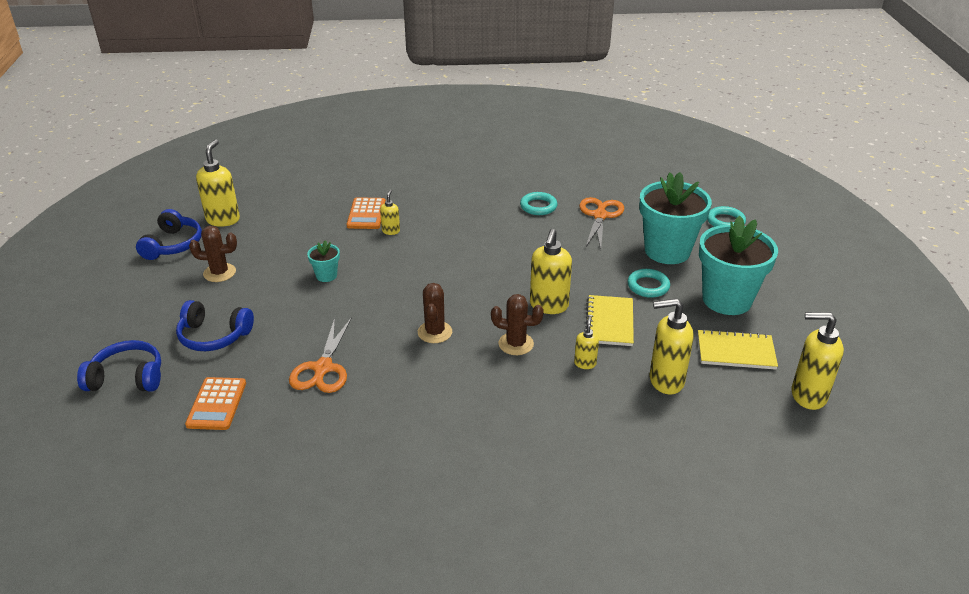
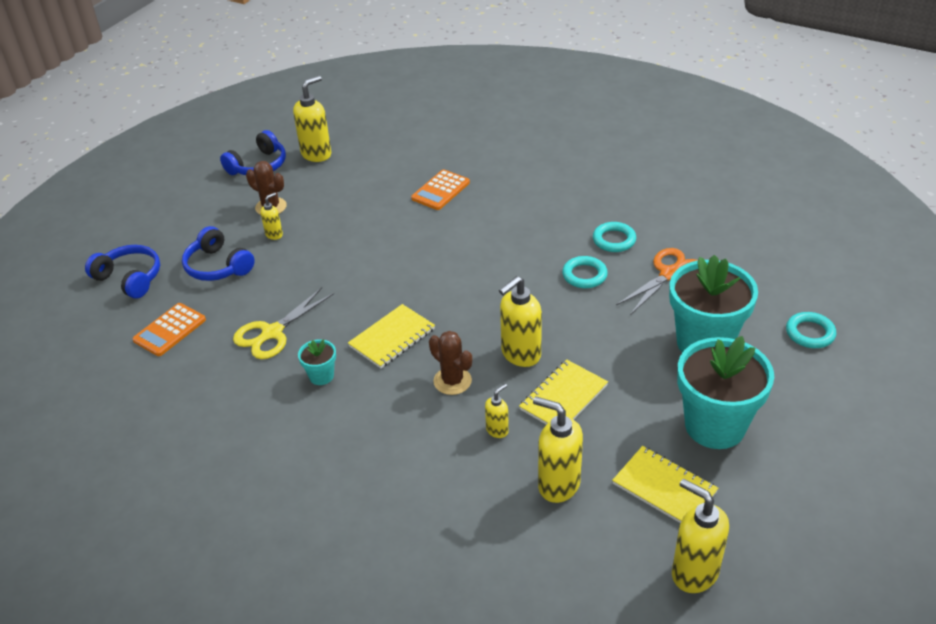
camera: 35 degrees right, 5 degrees up
(322, 368) = (272, 333): orange scissors -> yellow scissors
(326, 275) = (352, 242): turquoise flower pot -> turquoise flower pot (321, 376)
(391, 231) = (446, 217): yellow soap dispenser -> yellow soap dispenser (274, 234)
(435, 332) = (392, 338): brown cactus -> yellow notebook
(648, 286) = (642, 375): turquoise ring -> turquoise ring (584, 275)

